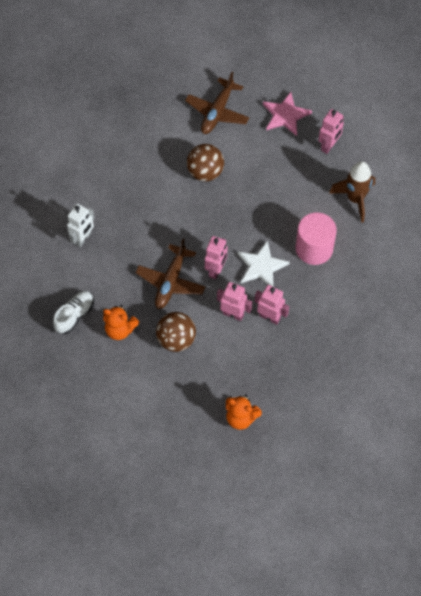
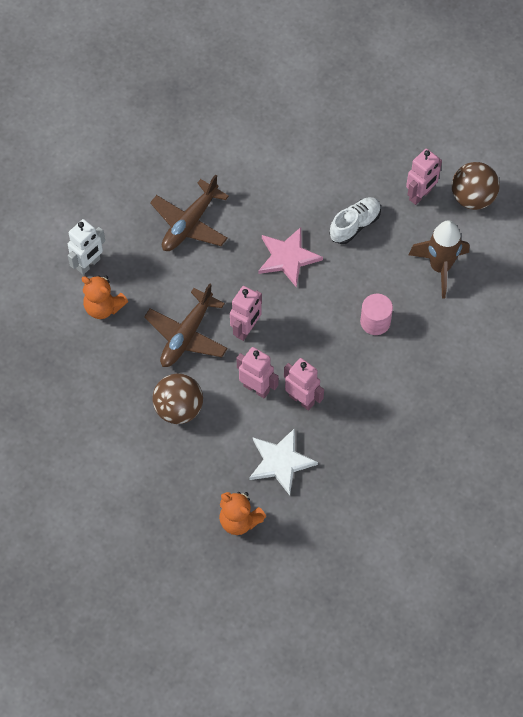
camera: 10 degrees right, 0 degrees up
(74, 315) = (59, 358): white shoe -> white shoe (355, 225)
(120, 329) = (111, 385): orange teddy bear -> orange teddy bear (103, 307)
(205, 172) = (258, 204): brown ball -> brown ball (472, 198)
(217, 112) = (288, 131): brown plane -> brown plane (190, 224)
(261, 266) = (304, 334): white star -> white star (280, 462)
(285, 115) = (373, 148): pink star -> pink star (288, 257)
(314, 248) = (375, 322): pink cylinder -> pink cylinder, size x0.63

